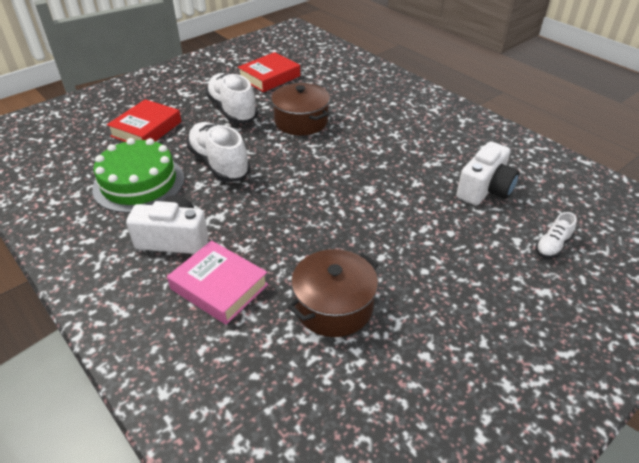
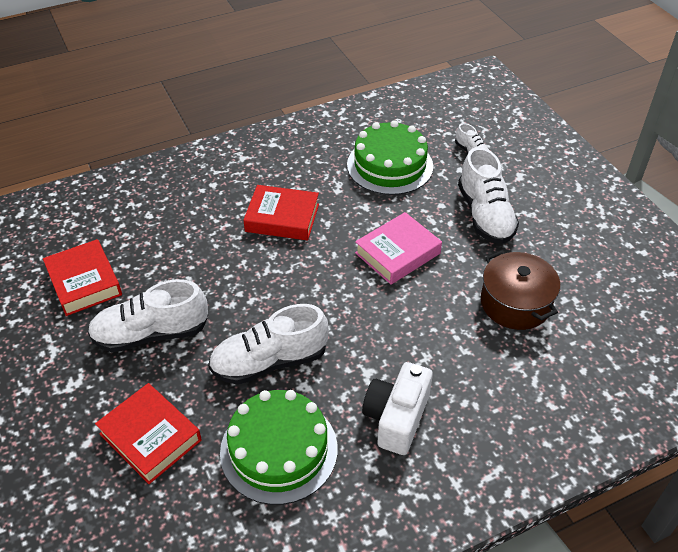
camera: 75 degrees left, 5 degrees up
(219, 287) = (477, 384): pink book -> pink book (397, 253)
(301, 121) = (212, 270): brown pot -> none
(374, 141) = (282, 218): none -> red book
(456, 267) = (485, 215): none -> white shoe
(485, 189) = (390, 165): white camera -> green cake

